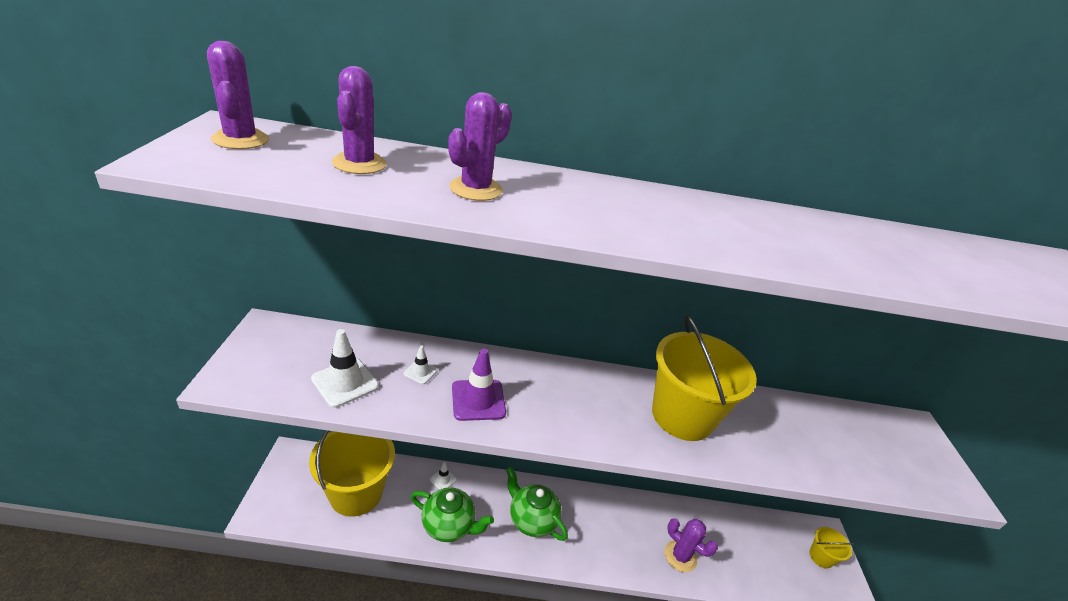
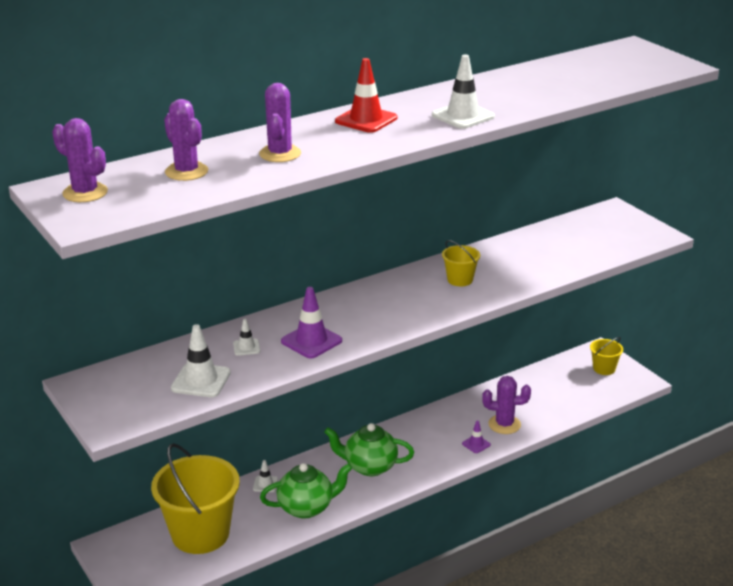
camera: 30 degrees left, 5 degrees down
(621, 198) = (366, 120): none -> red traffic cone
(638, 560) = (476, 444): none -> purple traffic cone
(682, 416) = (460, 280): yellow bucket -> yellow bucket, size x0.46
(742, 243) = (463, 116): none -> white traffic cone

